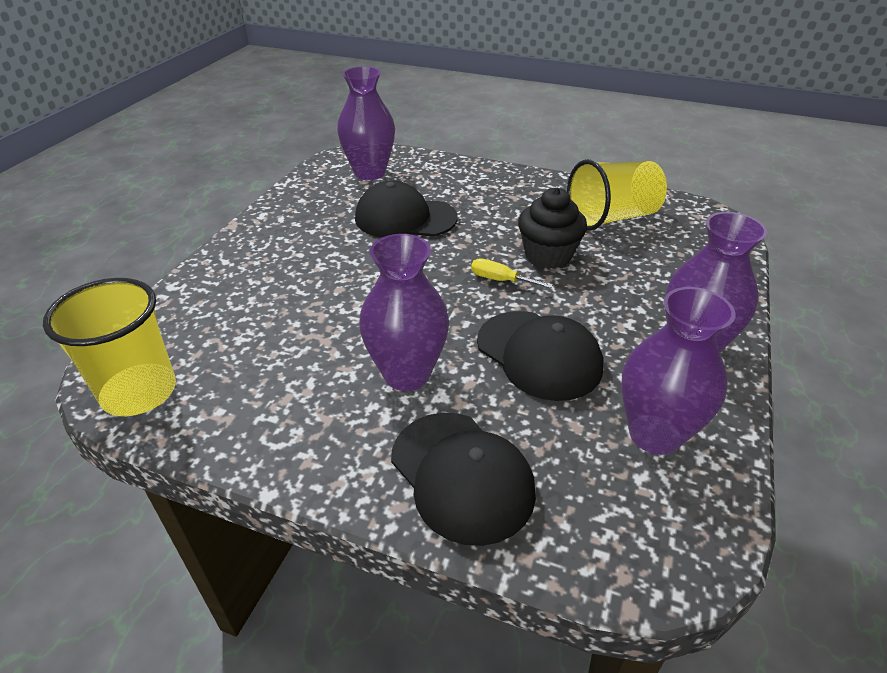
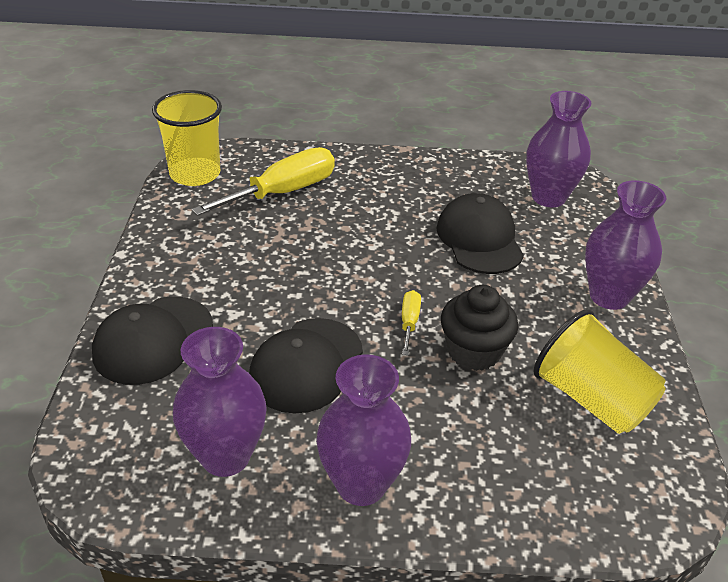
camera: 70 degrees right, 0 degrees up
(243, 321) = (283, 192): none -> yellow screwdriver
(407, 374) = (253, 289): purple vase -> purple vase (609, 296)

